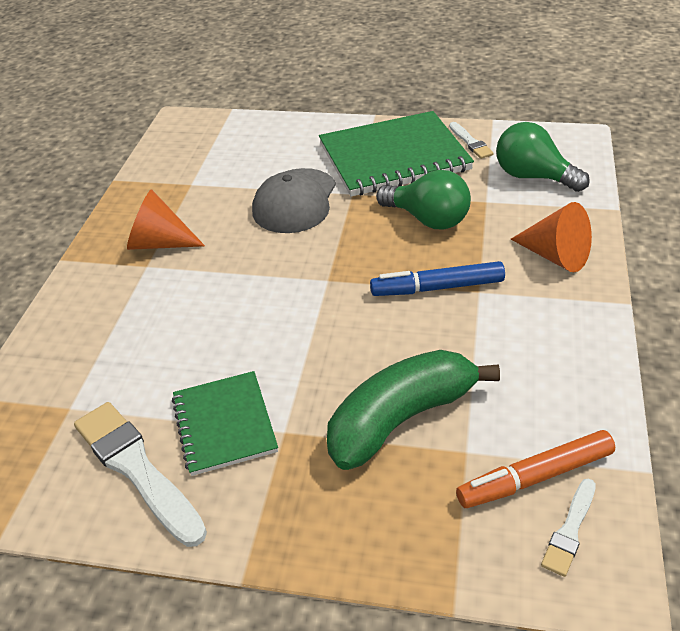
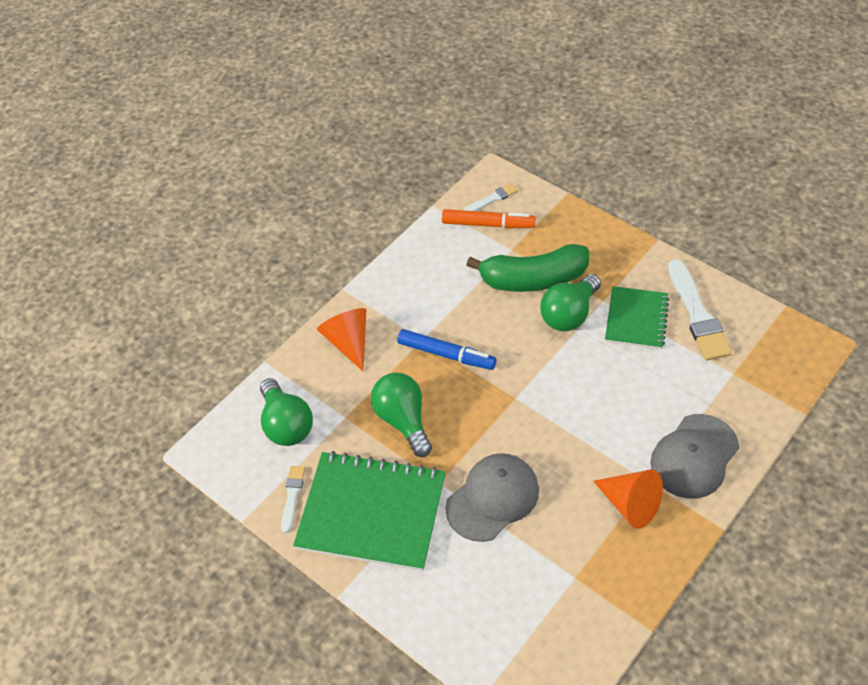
camera: 150 degrees left, 10 degrees up
(102, 303) = (694, 456): none -> grey cap
(321, 392) = (569, 314): none -> green light bulb

